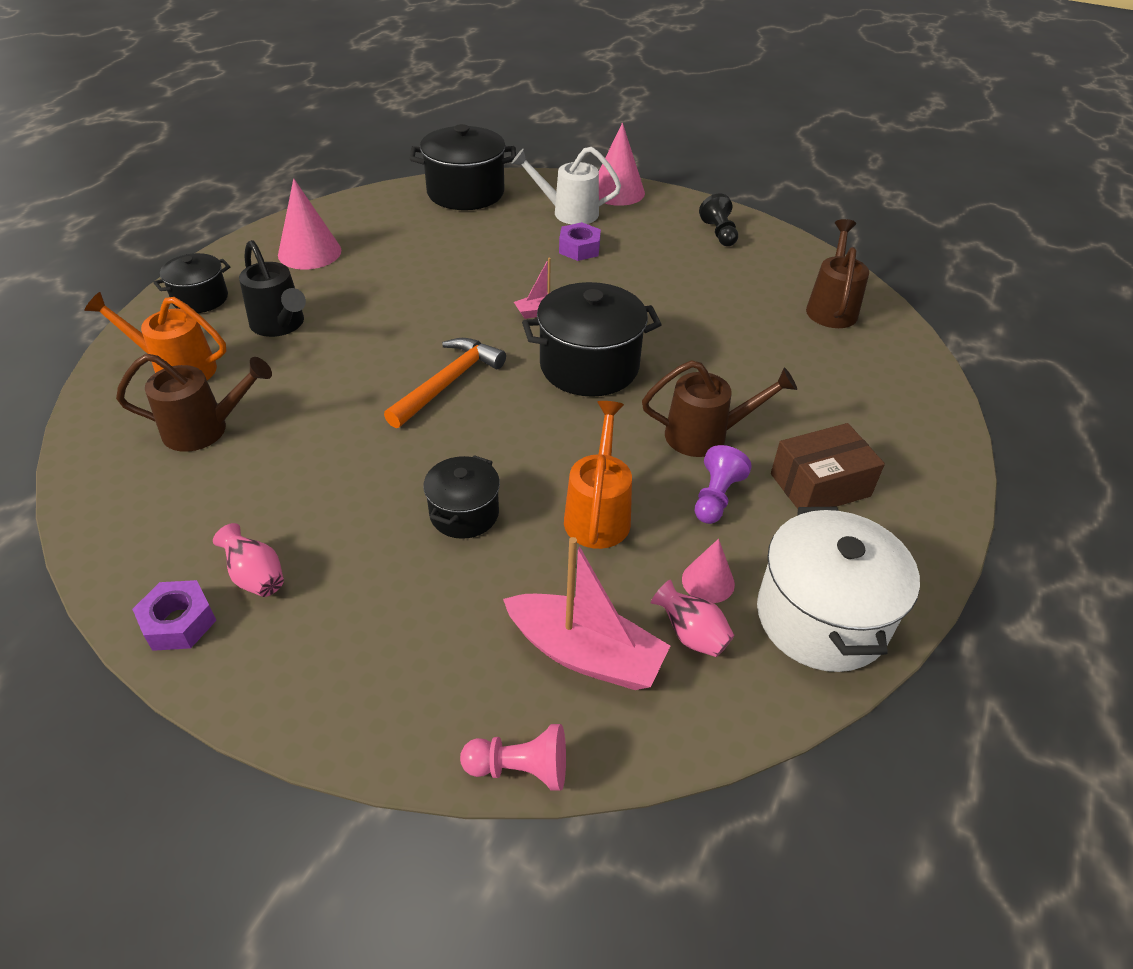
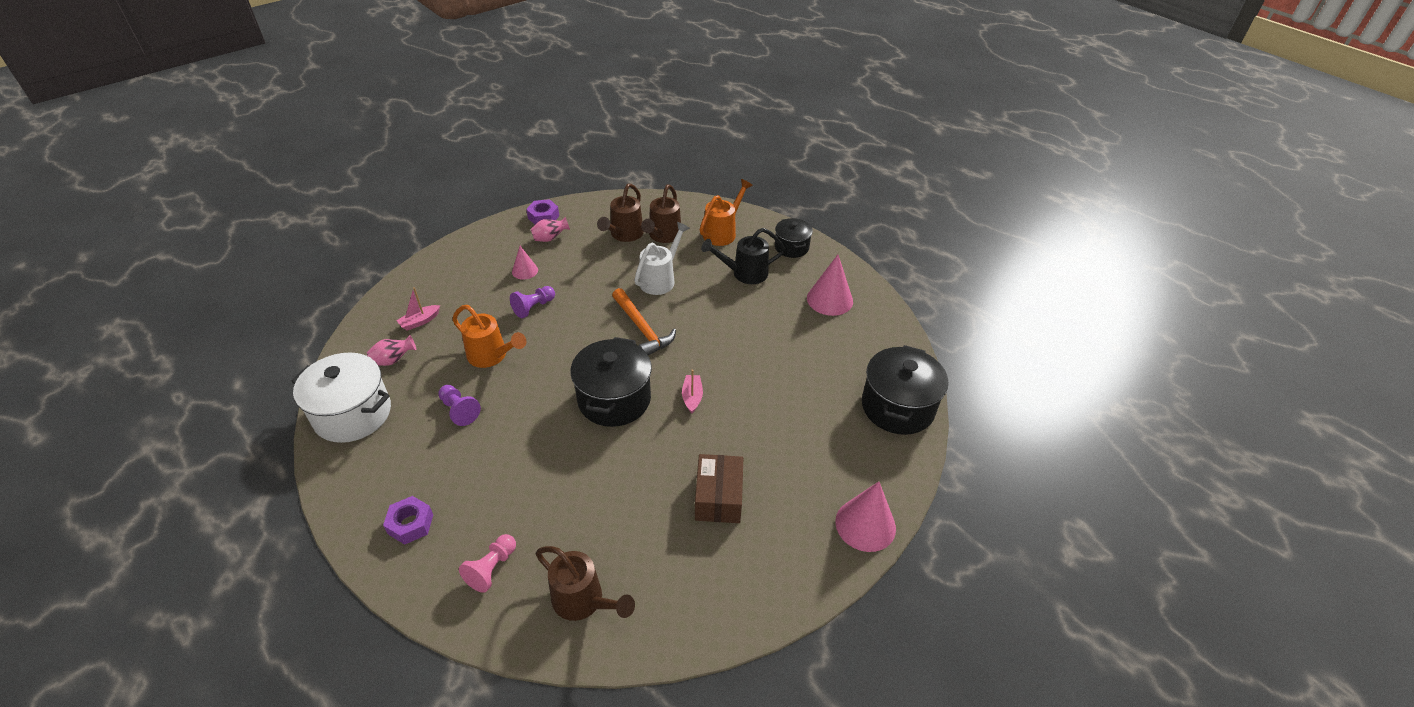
camera: 115 degrees right, 0 degrees up
(464, 513) = (534, 307): black pot -> purple pawn
(520, 768) = (393, 287): pink pawn -> pink pawn (492, 568)
(568, 212) = (836, 468): white watering can -> white watering can (660, 279)
(579, 248) = (769, 452): purple nut -> purple nut (410, 524)
(585, 654) = (420, 321): pink boat -> pink boat, size x0.52
(705, 435) = (508, 430): brown watering can -> brown watering can (624, 235)
(708, 581) = (413, 380): pink cone -> pink cone (525, 271)
(719, 233) = (749, 576): black pawn -> none
(820, 485) = (424, 467): brown box -> brown box (718, 497)

